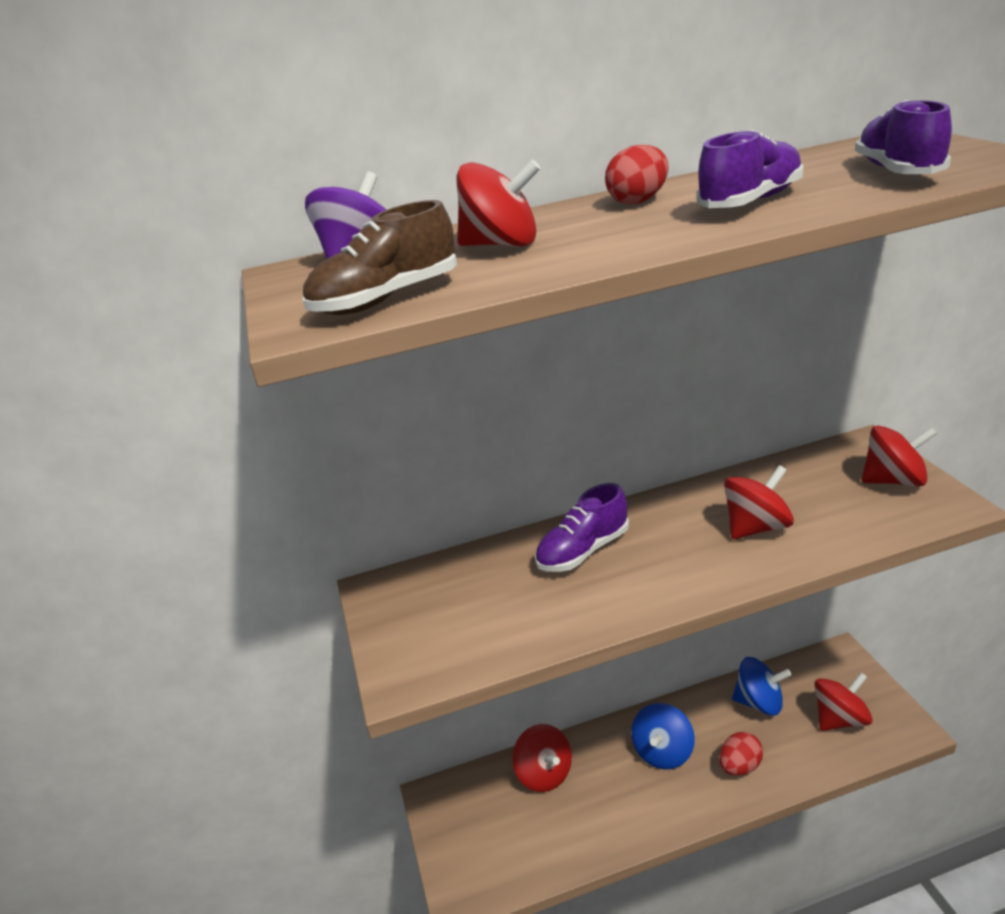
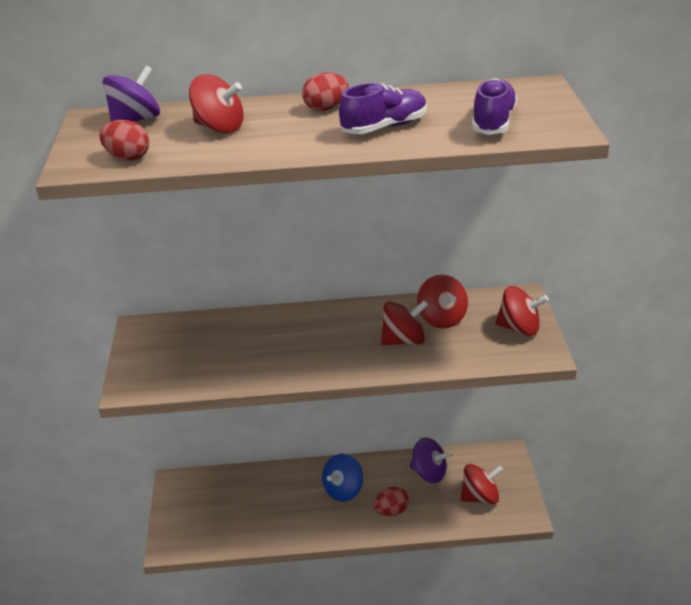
camera: 10 degrees right, 5 degrees up
(386, 299) = (128, 157): brown shoe -> red egg
(544, 774) = (255, 485): red spinning top -> red spinning top (442, 318)
(583, 551) = (282, 331): purple shoe -> none
(759, 702) = (429, 473): blue spinning top -> purple spinning top

